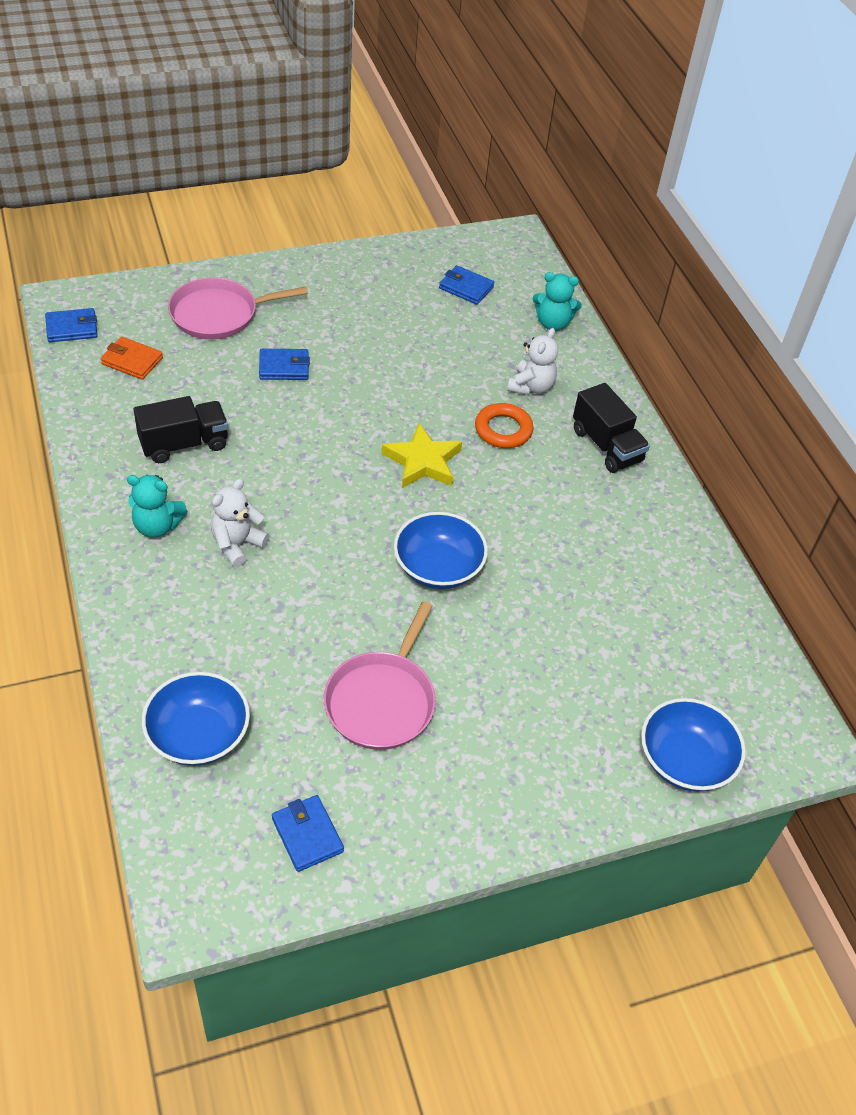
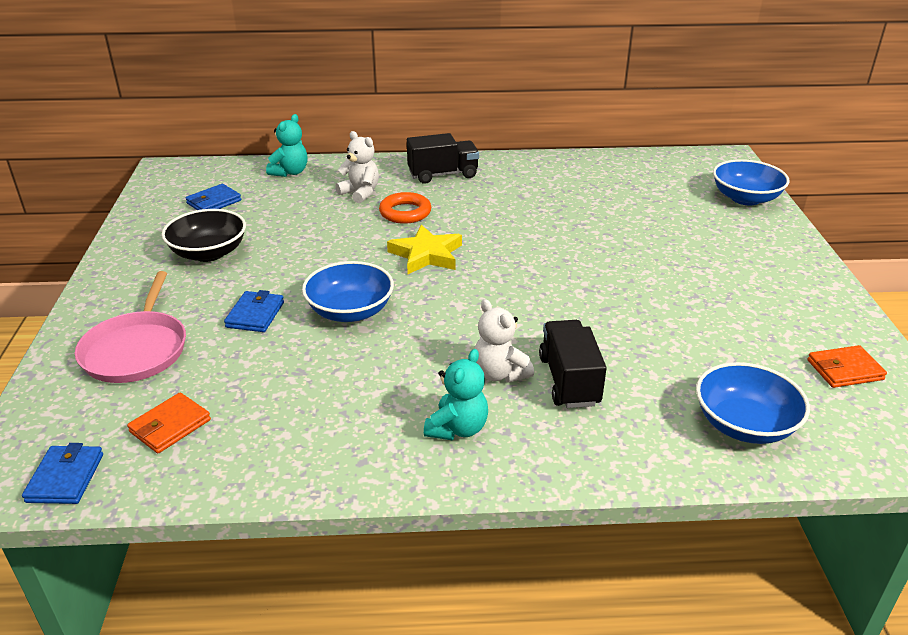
camera: 70 degrees left, 15 degrees down
(184, 444) = (337, 396): black truck -> black truck (569, 380)
(307, 835) = (844, 370): blue wallet -> orange wallet
(372, 311) = (209, 253): none -> black bowl
(382, 700) = (698, 312): pink pan -> none
(438, 567) = (554, 265): blue bowl -> blue bowl (350, 311)

